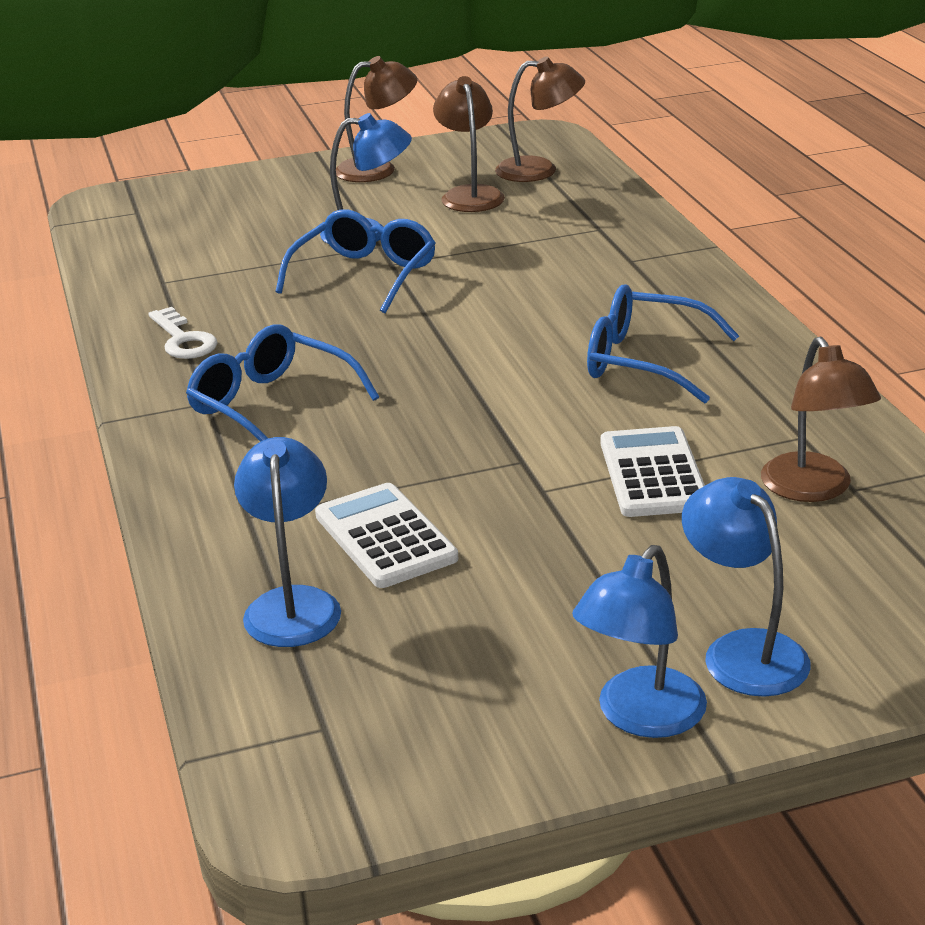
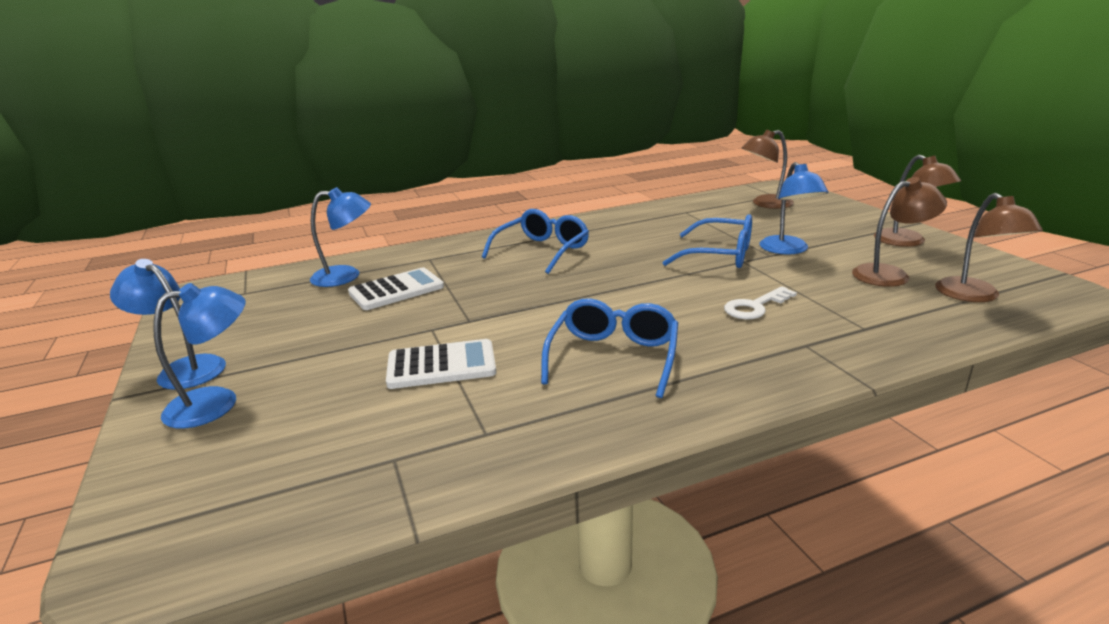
camera: 85 degrees right, 5 degrees down
(183, 340) = (615, 224): white key -> white key (755, 307)
(813, 489) = (399, 437): brown lamp -> brown lamp (765, 204)

